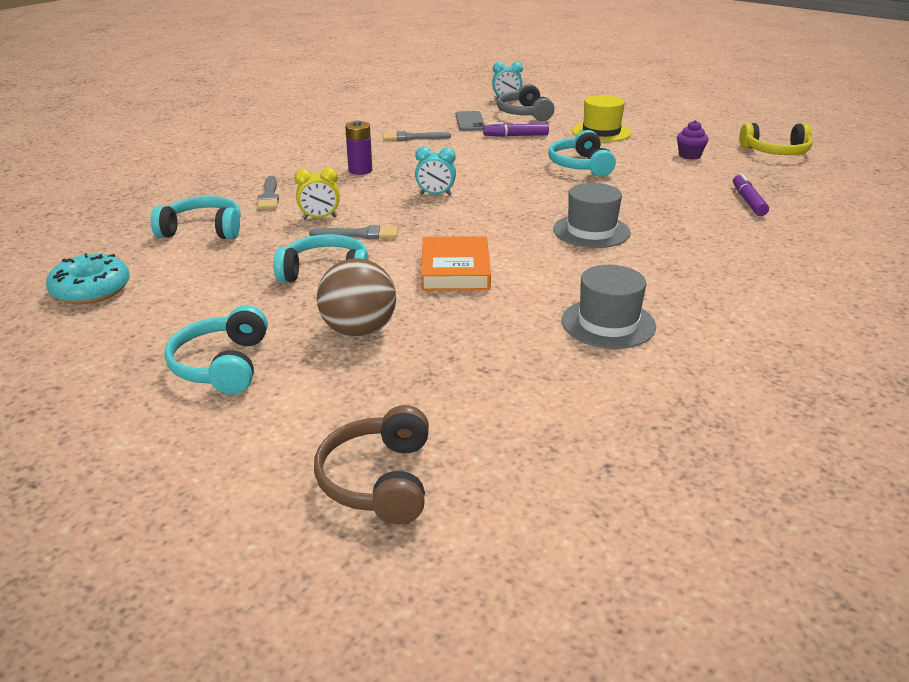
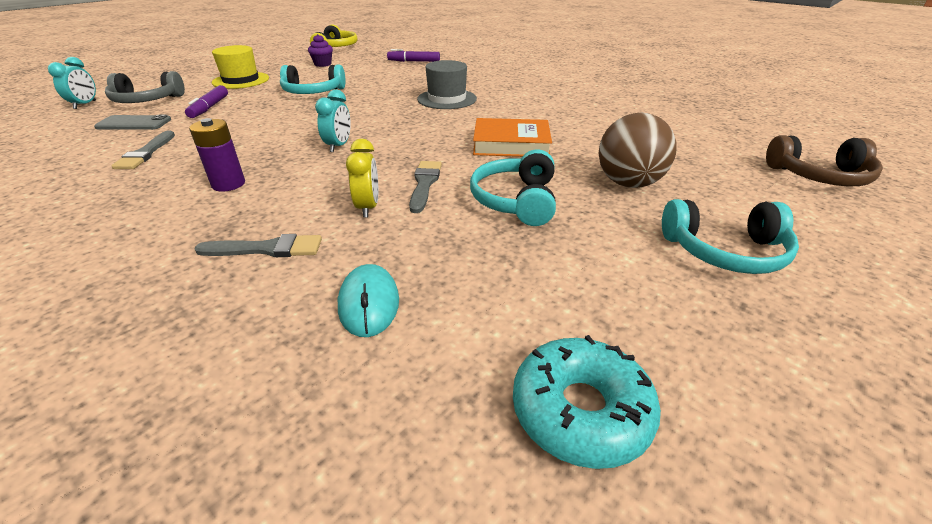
camera: 85 degrees left, 5 degrees up
(203, 230) = (369, 303): turquoise headphones -> turquoise mouse
(608, 323) = (587, 106): grey hat -> none

